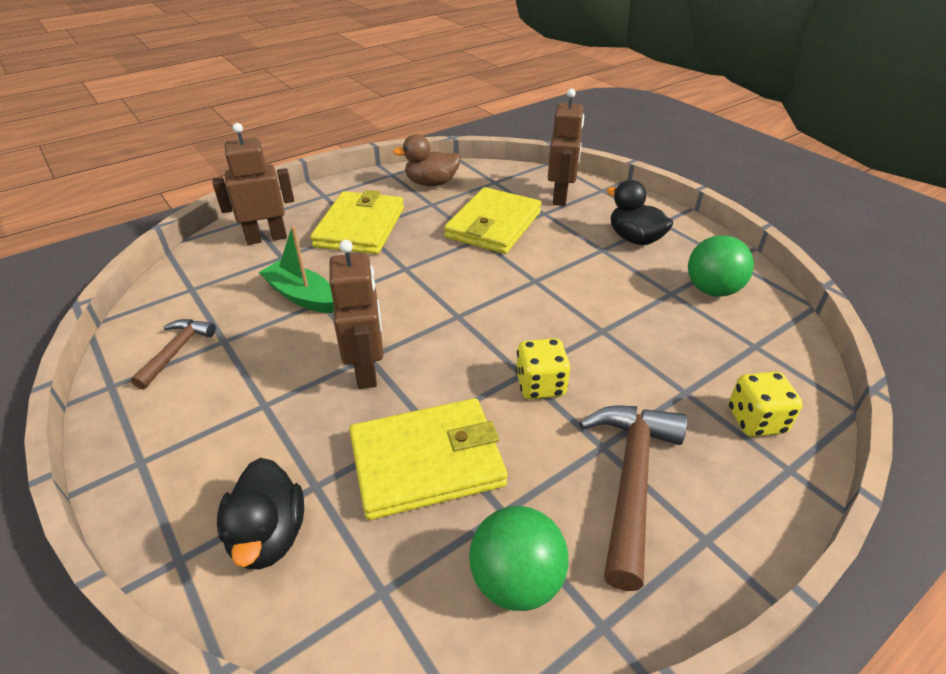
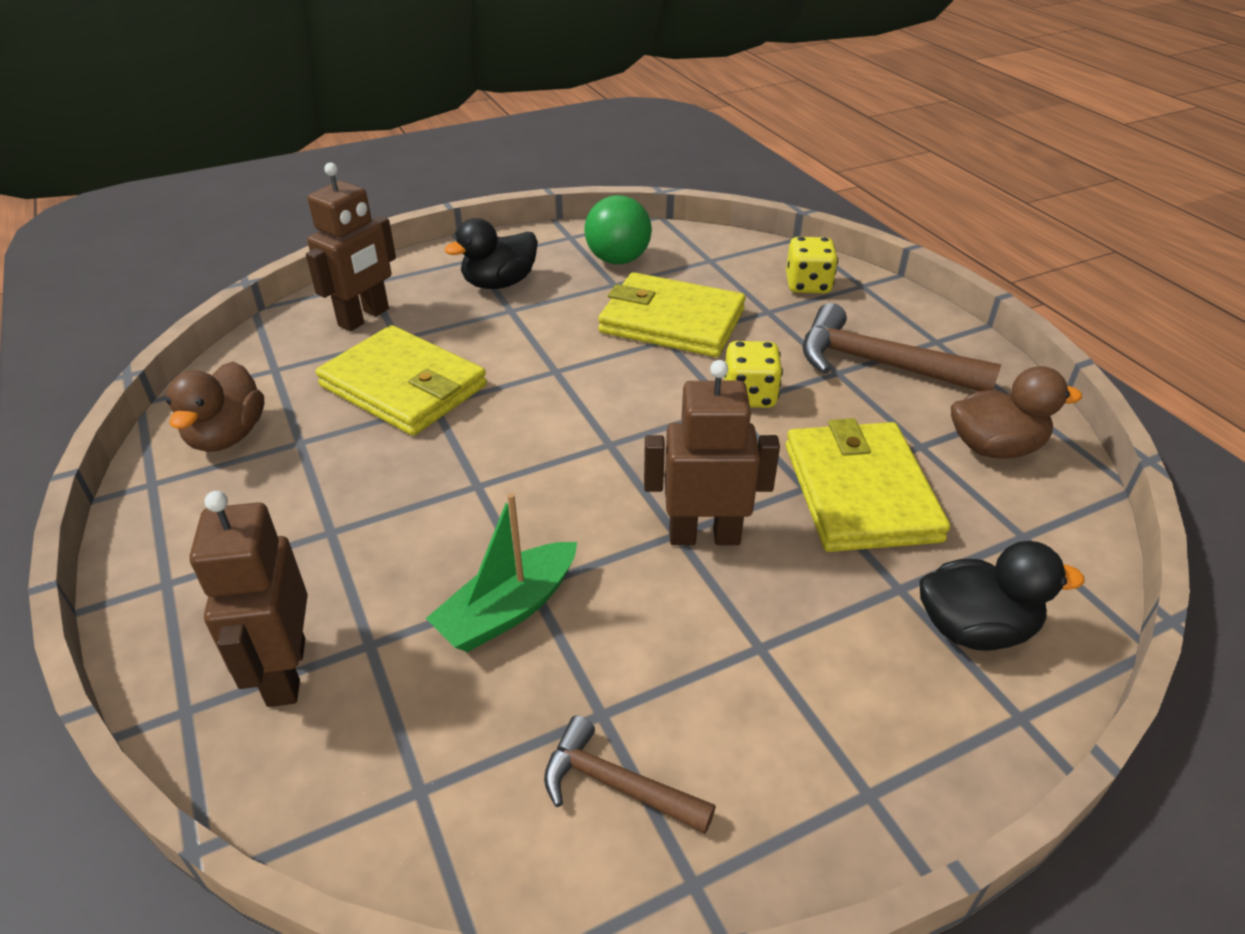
camera: 80 degrees left, 0 degrees up
(360, 227) = (324, 532): yellow wallet -> yellow wallet (671, 321)
(516, 580) = (994, 447): green ball -> brown duck
(560, 197) = (364, 318): brown robot -> brown robot turned 105 degrees clockwise

